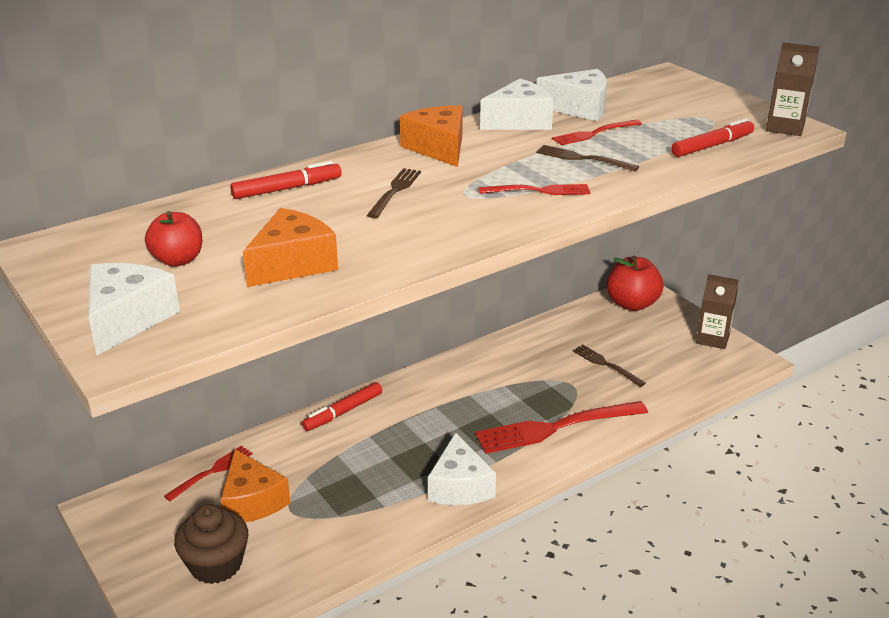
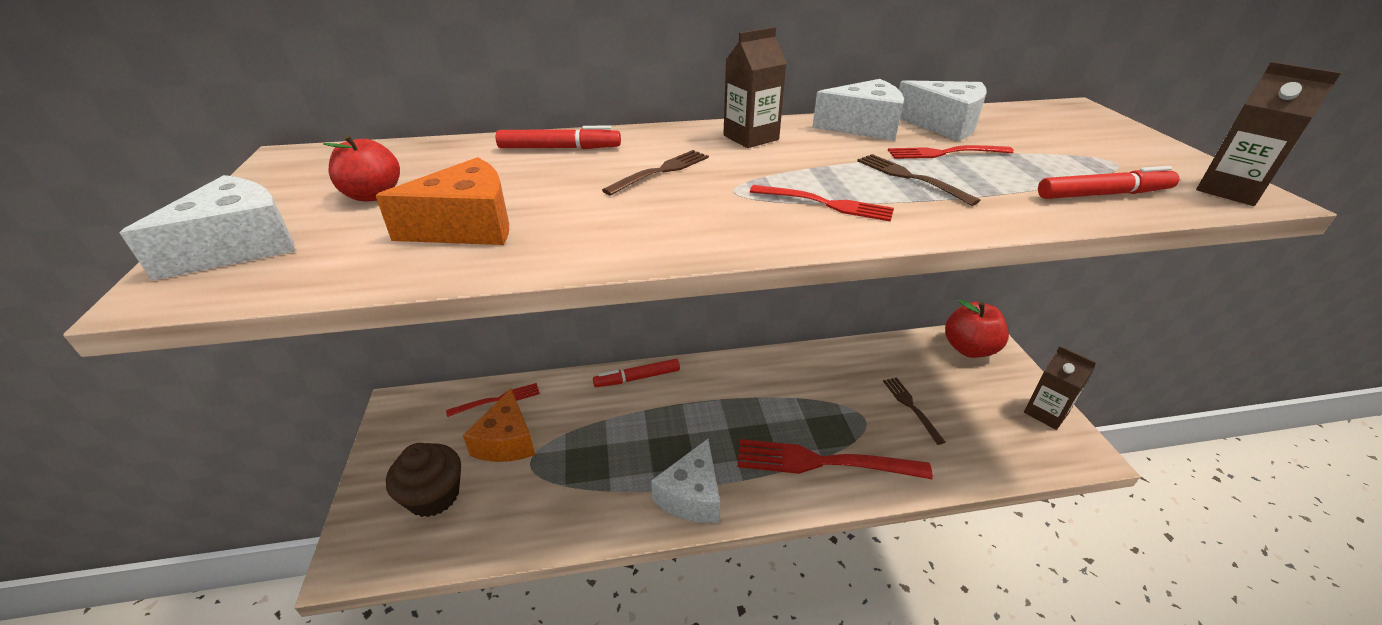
camera: 25 degrees right, 5 degrees up
(438, 148) = (751, 137): orange cheese -> brown carton

